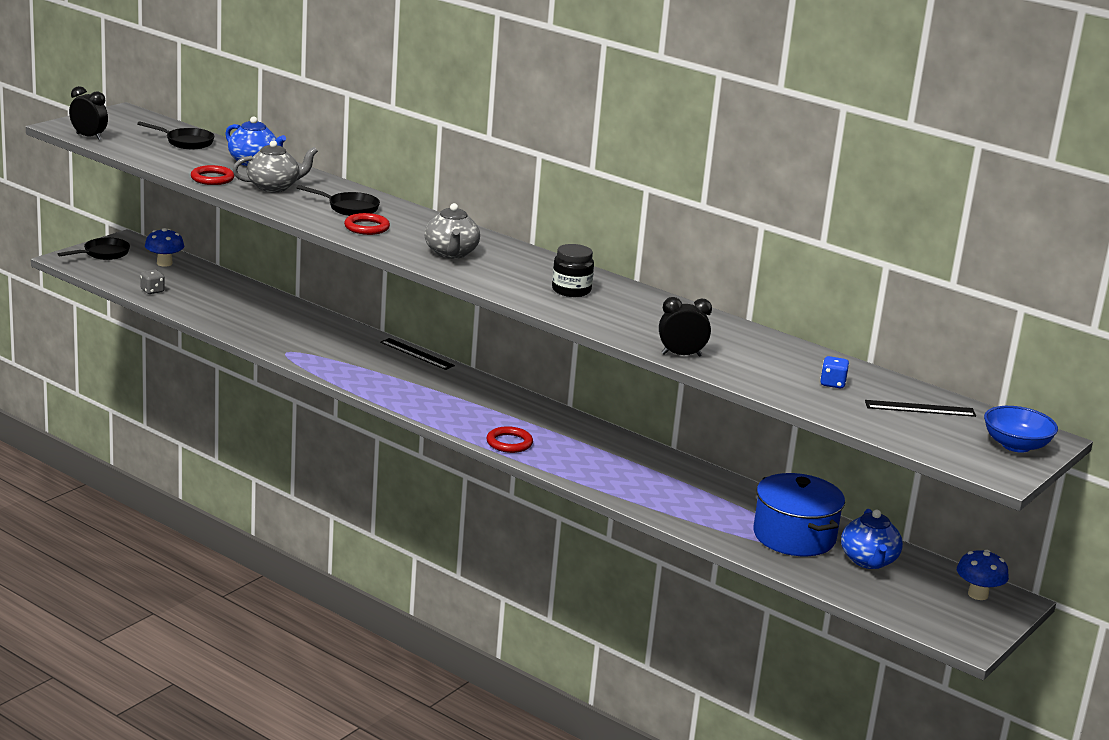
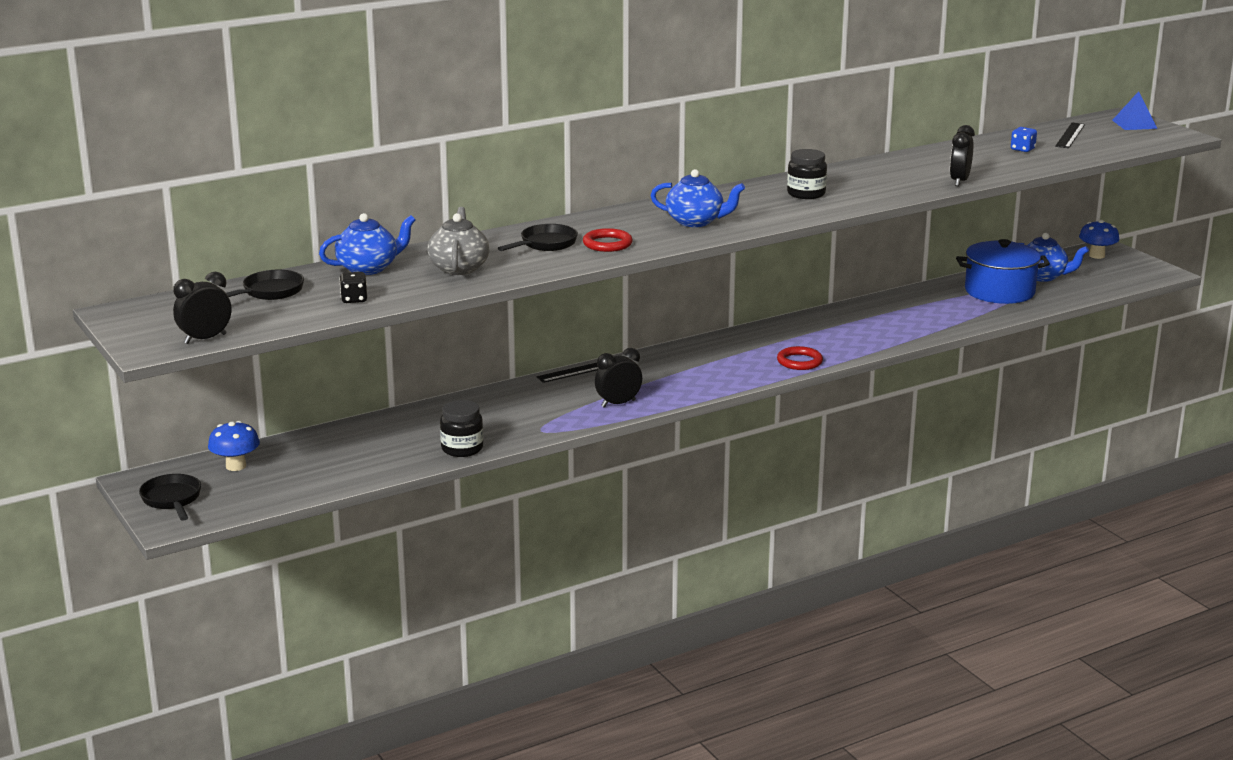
camera: 65 degrees left, 0 degrees up
(152, 291) = (318, 482): grey dice -> none
(186, 165) = (354, 299): none -> black dice
(212, 178) = (411, 292): red ring -> none
(235, 329) = (462, 449): none -> black jar
(358, 375) = (618, 403): none -> black clock
(451, 253) = (696, 222): grey teapot -> blue teapot
(1016, 445) = (1134, 124): blue bowl -> blue pyramid

